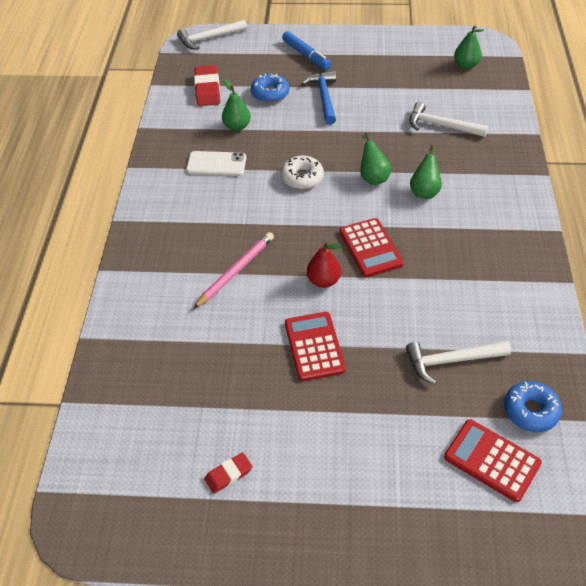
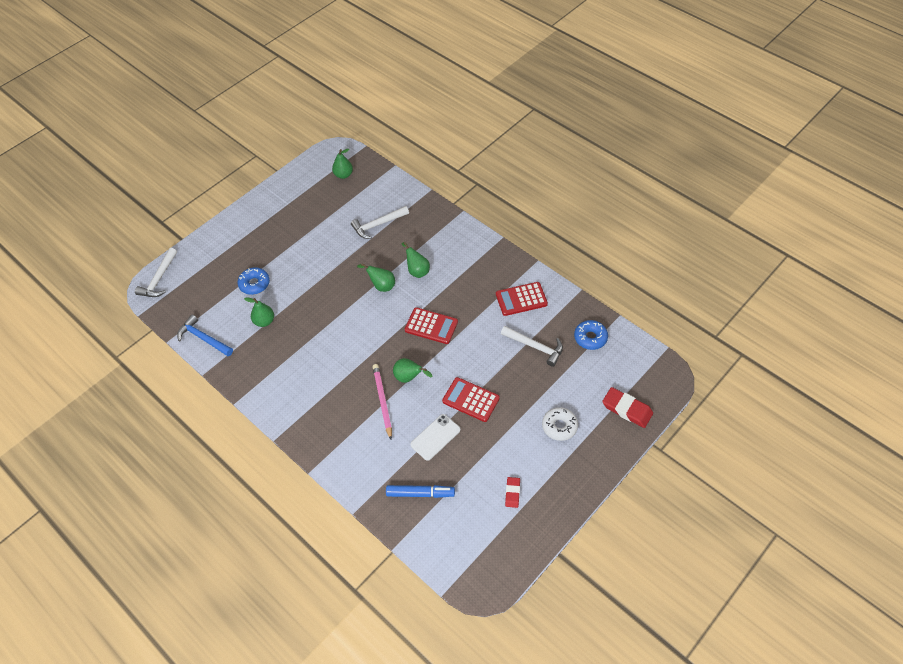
camera: 50 degrees left, 5 degrees up
(207, 89) = (210, 313): red eraser -> red eraser (627, 409)
(216, 164) = (285, 354): white phone -> white phone (435, 437)
(286, 273) = (409, 377): none -> green pear
(302, 177) = (345, 319): white donut -> white donut (559, 426)
(306, 55) = (241, 241): blue marker -> blue marker (420, 493)
(323, 281) = (432, 364): red pear -> none
(324, 97) = (290, 260): blue hammer -> blue hammer (203, 338)
(451, 361) = (535, 347): white hammer -> white hammer turned 90 degrees counterclockwise
(492, 460) = (601, 374): red calculator -> red calculator (521, 299)

